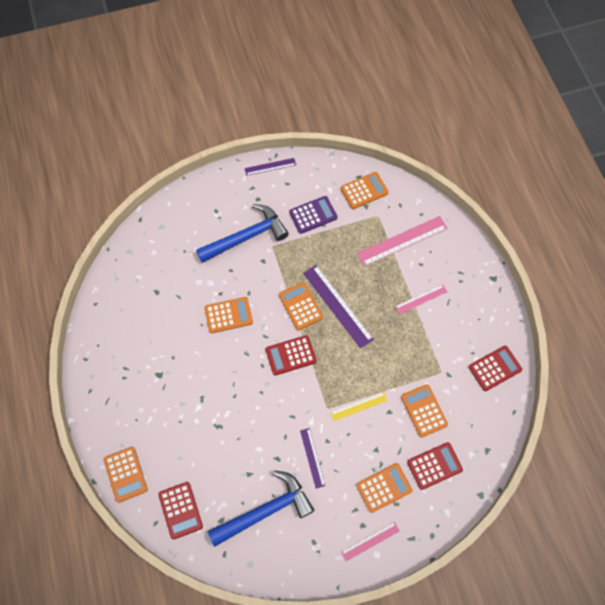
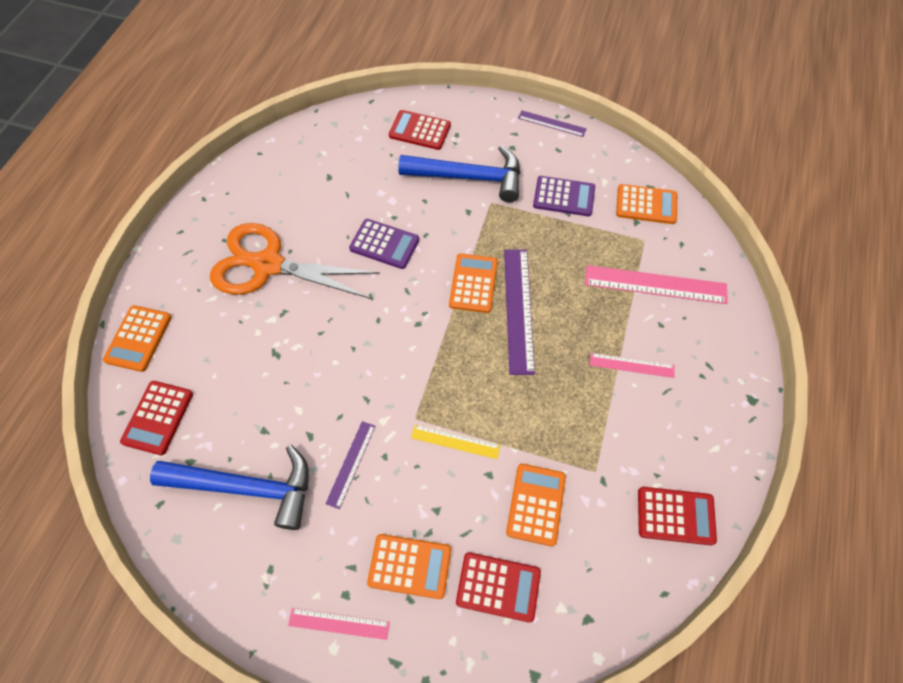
camera: 35 degrees right, 5 degrees down
(167, 375) = (268, 265): none -> orange scissors
(228, 315) = (384, 244): orange calculator -> purple calculator
(290, 355) = (419, 329): red calculator -> red calculator (420, 130)

